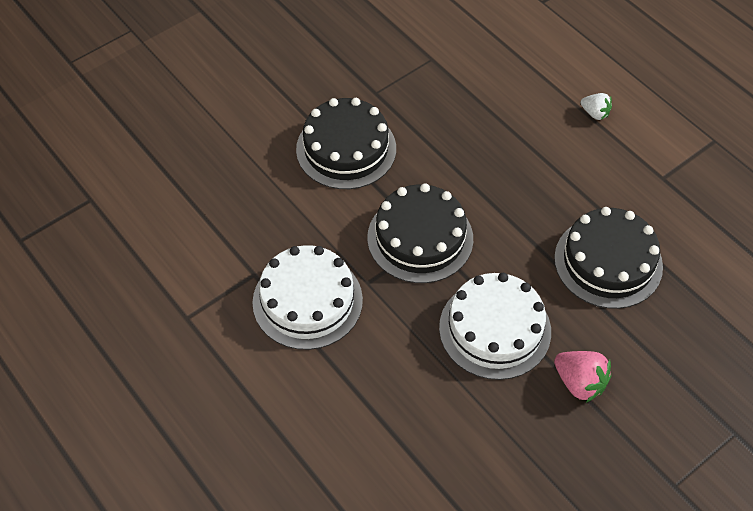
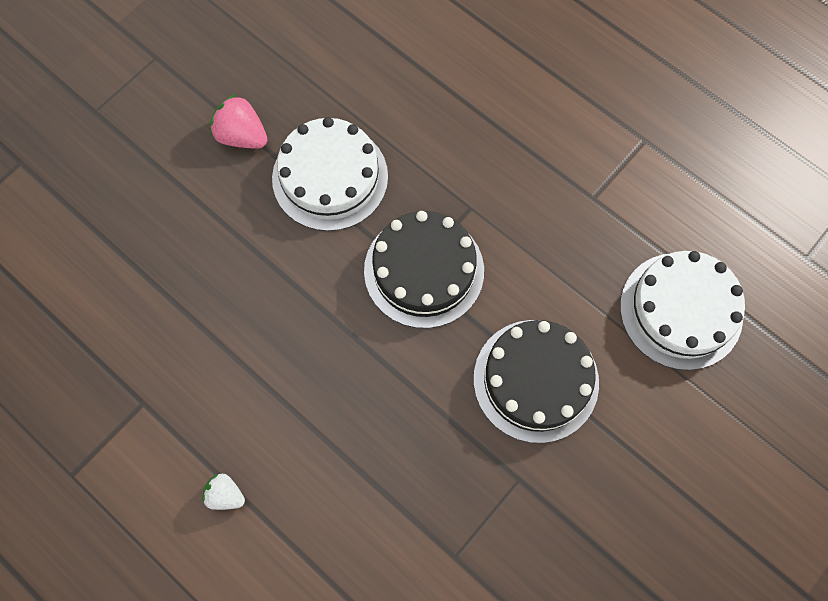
camera: 170 degrees right, 15 degrees up
(307, 301) = (528, 177): white cake -> white cake (681, 310)
(608, 262) = (212, 275): black cake -> none

